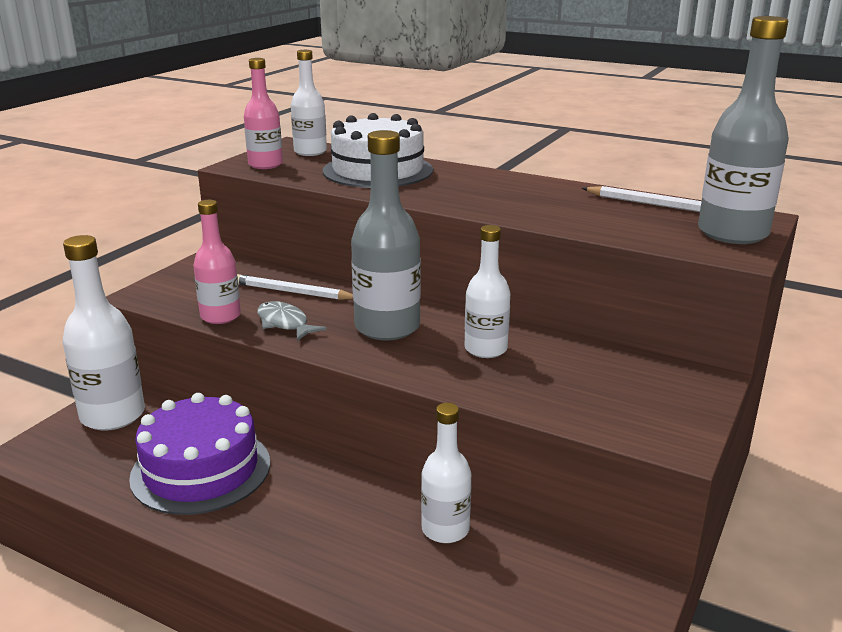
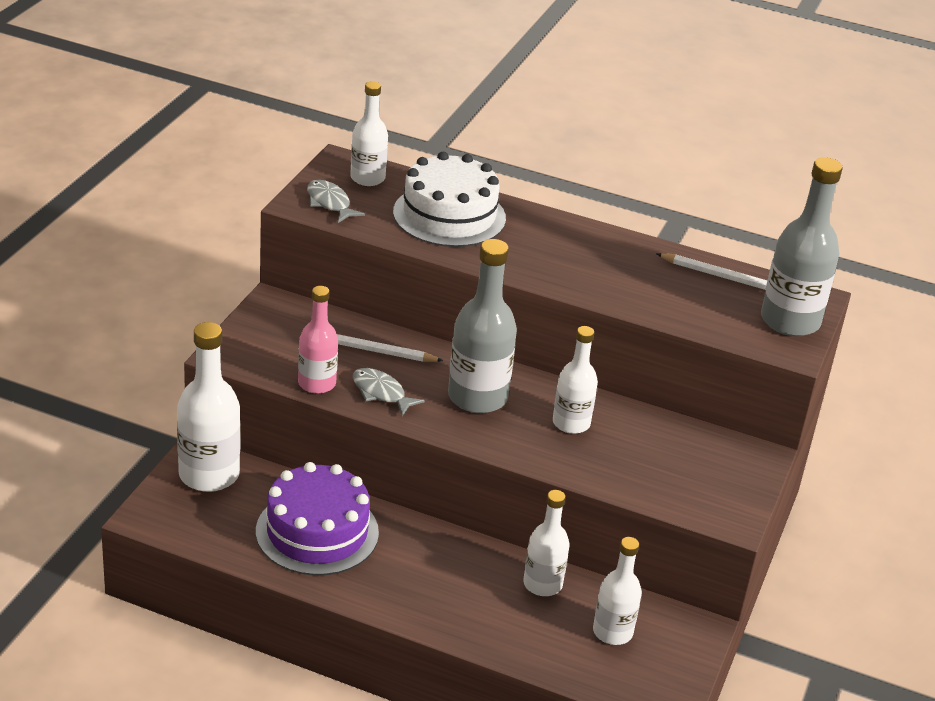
camera: 10 degrees left, 10 degrees up
(265, 165) = (329, 203): pink bottle -> grey fish
(525, 589) = (612, 632): none -> white bottle

